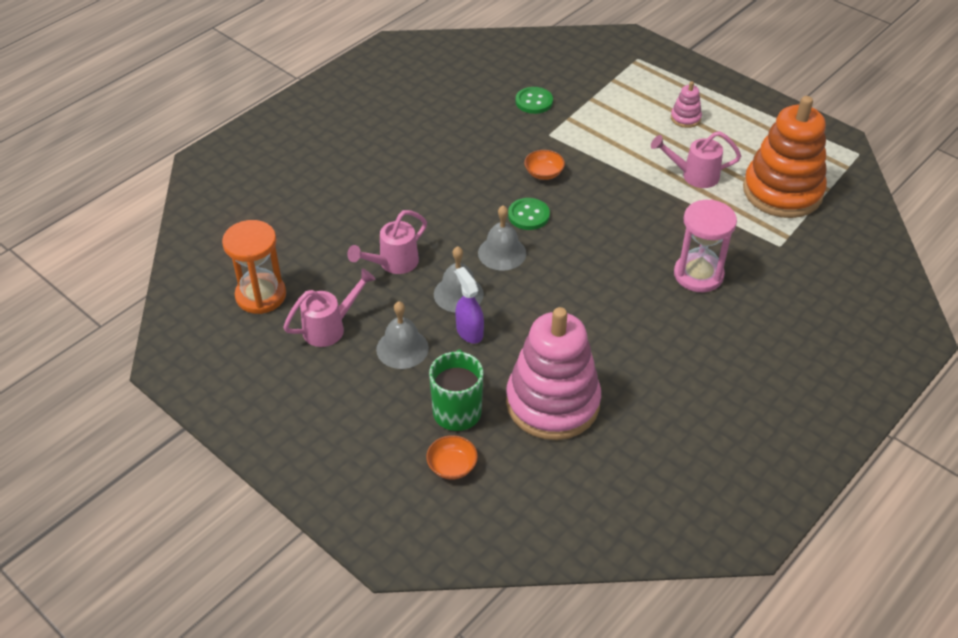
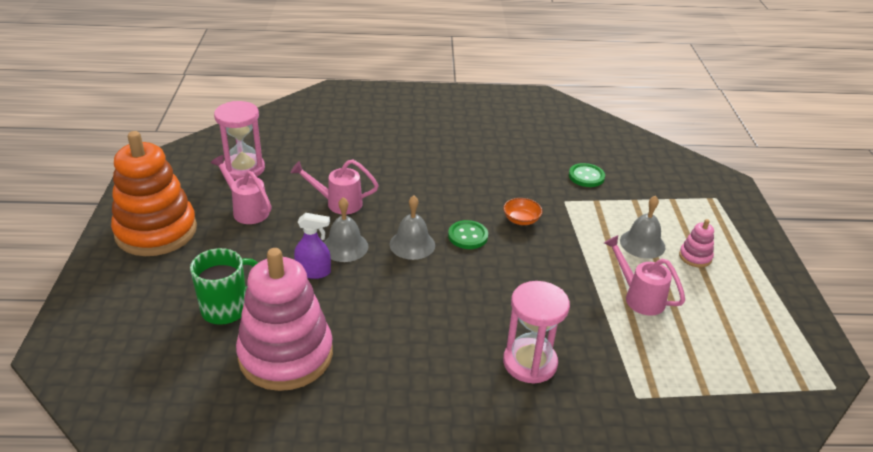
camera: 45 degrees right, 10 degrees down
(261, 295) = (244, 169): orange hourglass -> pink hourglass
(330, 327) = (246, 210): pink watering can -> pink watering can turned 150 degrees counterclockwise
(402, 348) = (261, 250): grey bell -> grey bell (642, 244)
(452, 466) = (167, 336): orange bowl -> none
(469, 331) = (313, 272): purple spray bottle -> purple spray bottle turned 75 degrees clockwise
(782, 192) = (704, 361): orange stacking toy -> orange stacking toy (156, 231)

